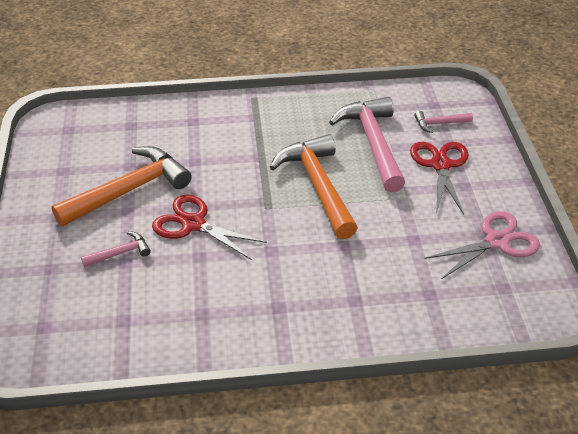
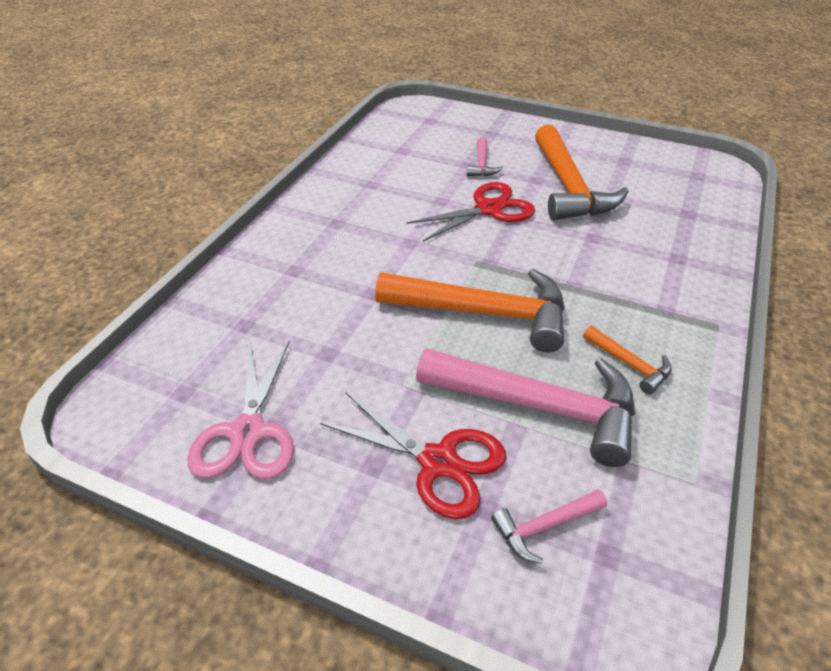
camera: 120 degrees right, 0 degrees up
(313, 121) = (629, 364): none -> orange hammer
(439, 124) = (544, 526): pink hammer -> pink hammer turned 135 degrees counterclockwise

